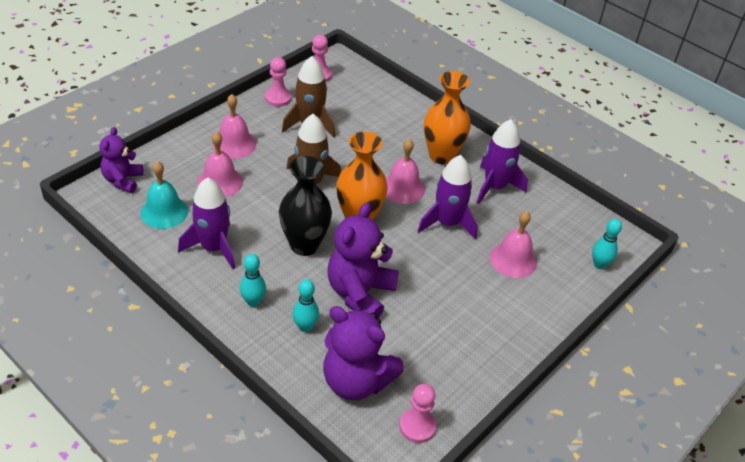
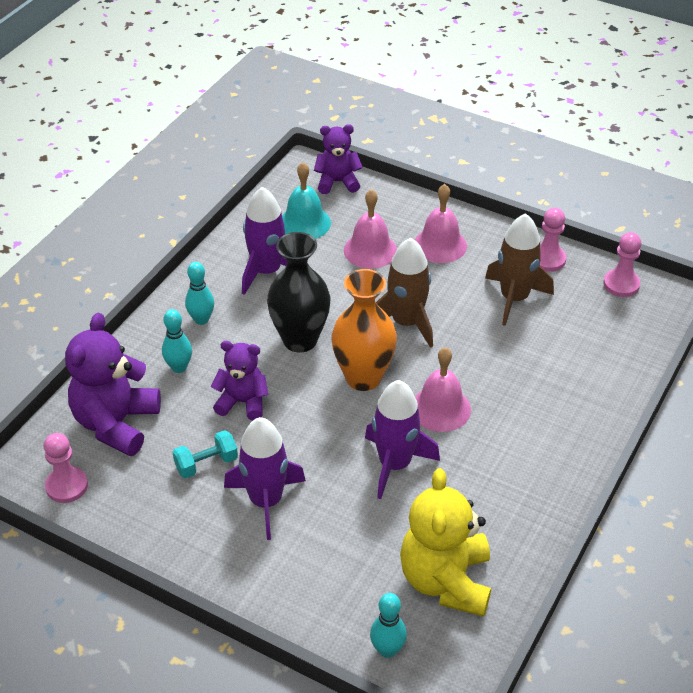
camera: 80 degrees right, 0 degrees up
(360, 293) = (242, 402): purple teddy bear -> purple teddy bear, size x0.62
(418, 328) = (206, 464): none -> turquoise dumbbell
(441, 156) = (527, 438): orange vase -> none
(495, 187) = (493, 506): purple rocket -> purple rocket (266, 501)
(513, 260) = (356, 544): pink bell -> none
(550, 224) = (446, 581): none -> yellow teddy bear

